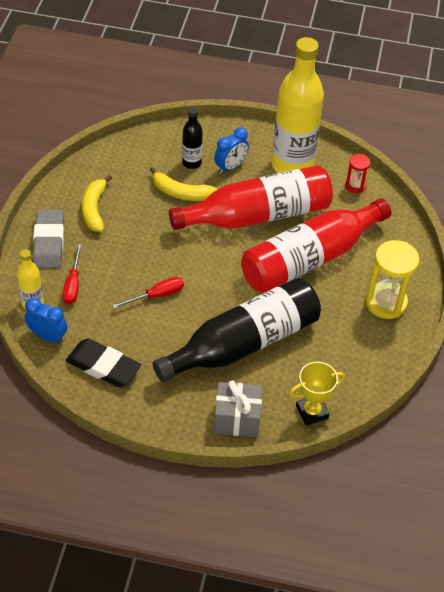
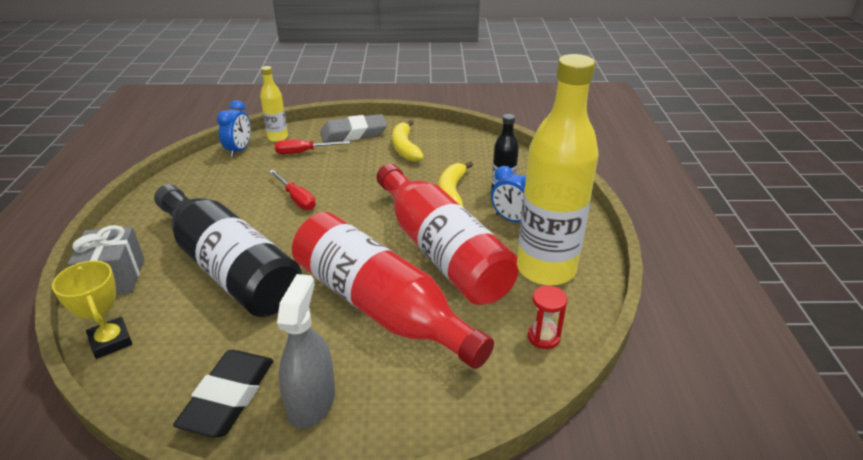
camera: 80 degrees right, 15 degrees down
(94, 209) = (405, 148): yellow banana -> yellow banana turned 90 degrees counterclockwise
(103, 366) = (201, 182): black eraser -> black eraser (228, 397)
(386, 302) = (311, 401): yellow hourglass -> grey spray bottle

